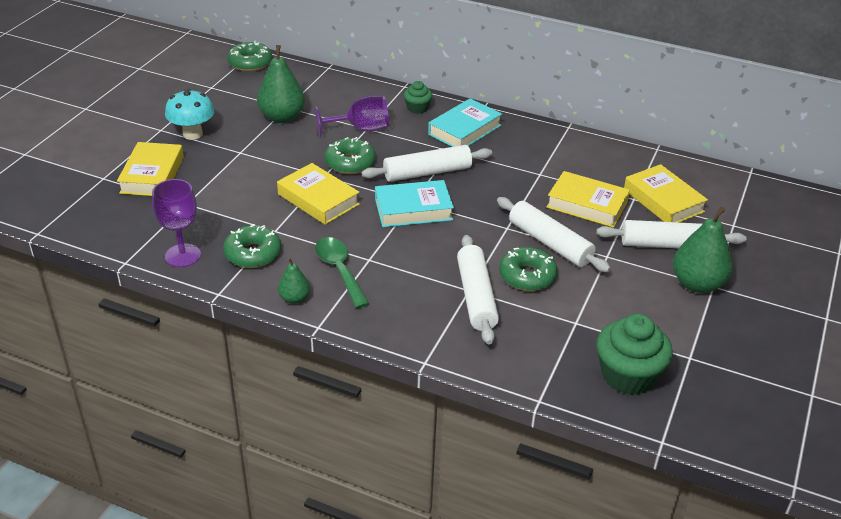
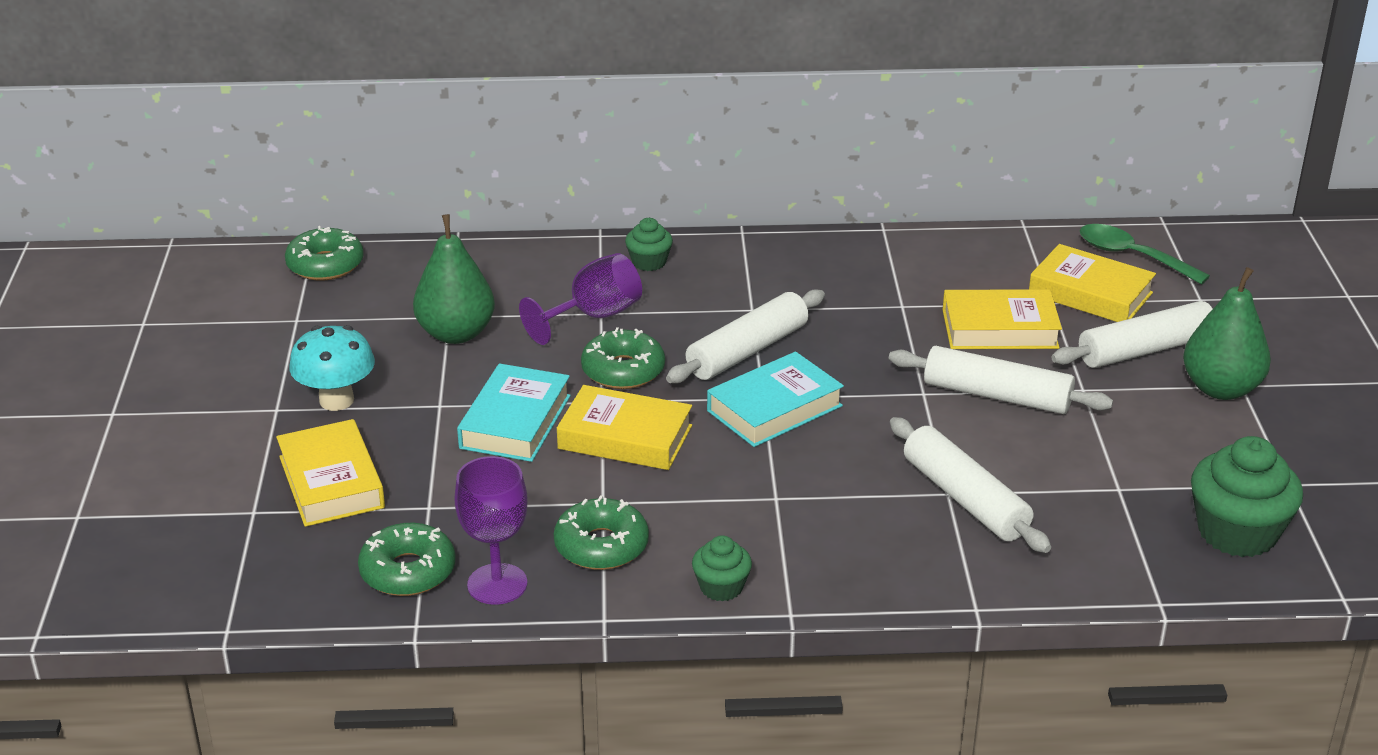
camera: 25 degrees left, 5 degrees down
(294, 298) = (721, 587): green pear -> green cupcake
(339, 270) = (748, 527): green spoon -> green spoon (1131, 256)
(464, 130) = (745, 274): turquoise book -> turquoise book (515, 422)
(527, 276) = (1006, 449): green donut -> green donut (408, 571)

